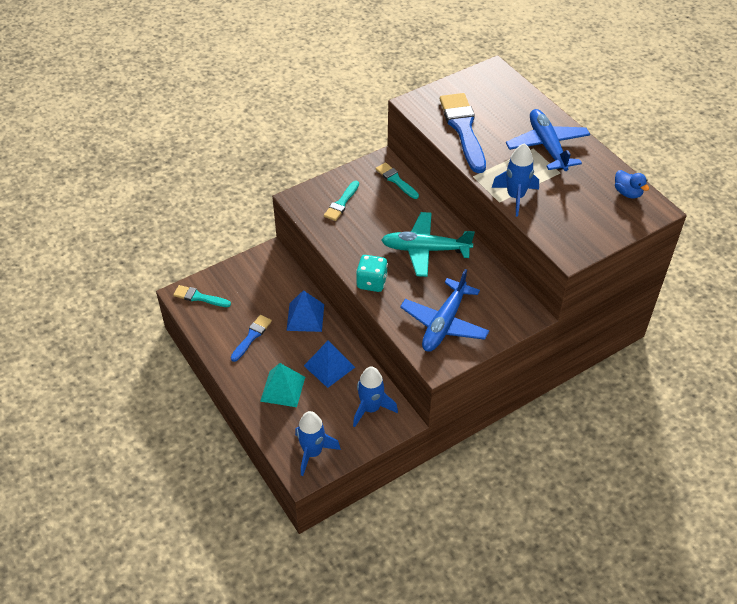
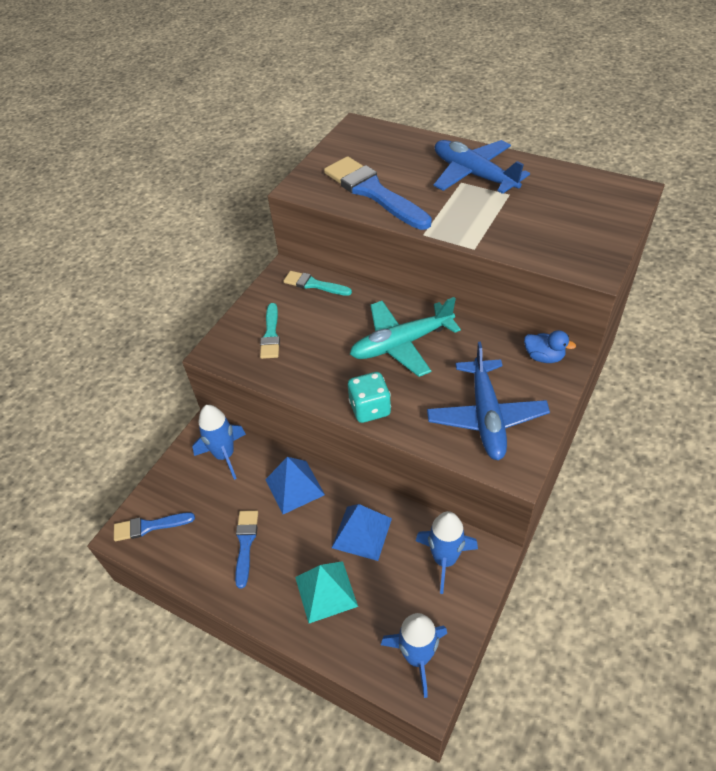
camera: 25 degrees left, 0 degrees up
(199, 297) = (149, 526): turquoise brush -> blue brush
(515, 197) = (487, 236): blue rocket -> blue rocket (224, 455)
(627, 193) = (592, 186): blue duck -> blue duck (544, 357)

